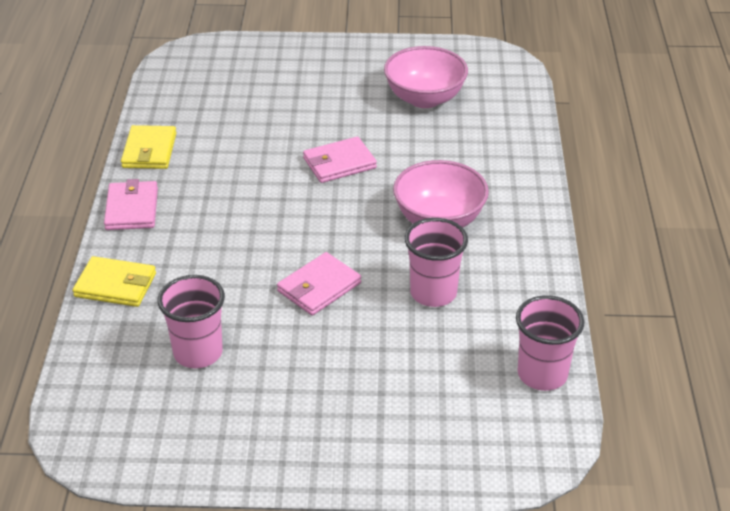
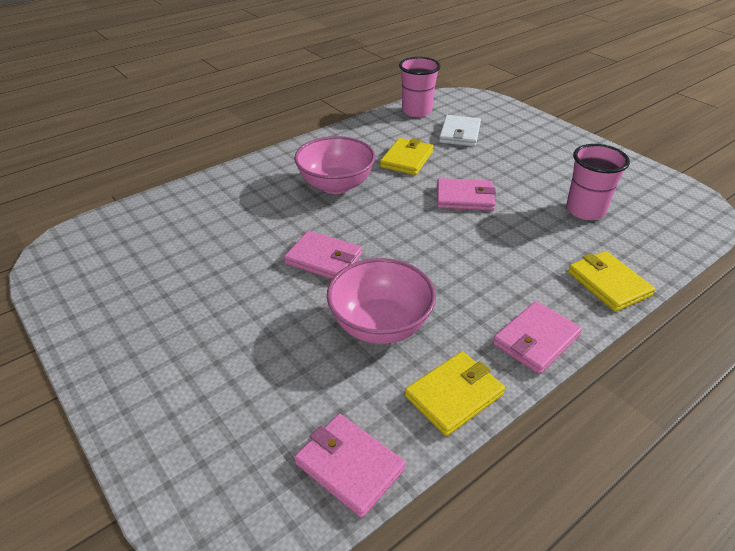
camera: 130 degrees left, 0 degrees up
(166, 96) = (349, 466): none -> pink wallet
(424, 98) = (172, 262): pink bowl -> pink bowl (380, 325)
(433, 293) = (407, 159): pink cup -> yellow wallet
(442, 372) = (459, 134): none -> white wallet

